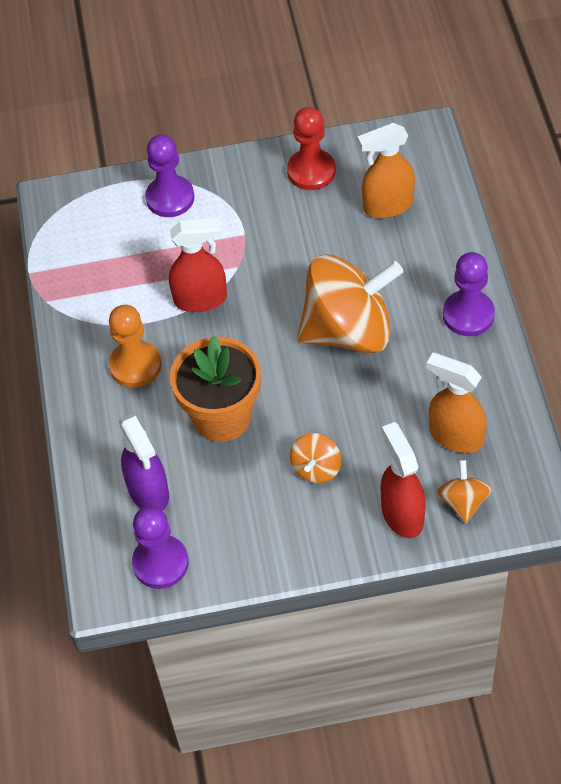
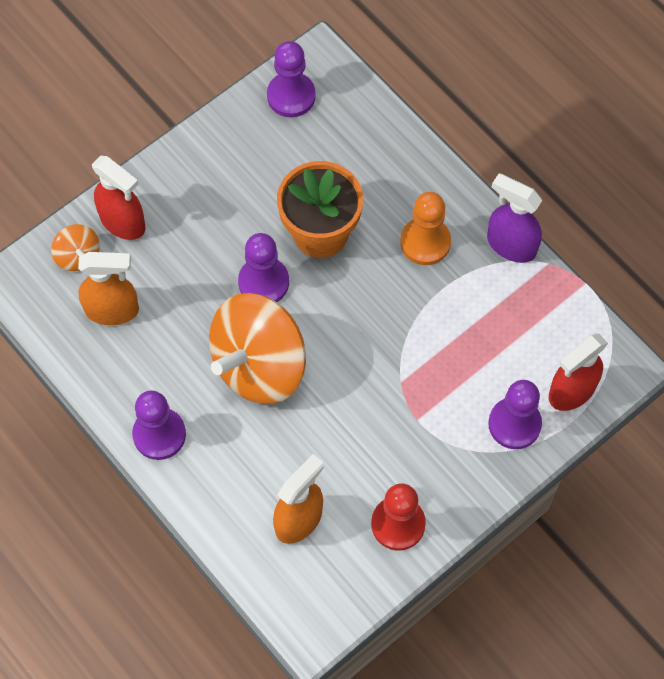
camera: 145 degrees right, 10 degrees up
(149, 492) = (338, 144): purple spray bottle -> purple spray bottle (510, 245)
(201, 299) = (411, 332): red spray bottle -> red spray bottle (571, 391)
(301, 397) = (263, 282): none -> purple pawn
(316, 468) = (214, 227): orange spinning top -> none

